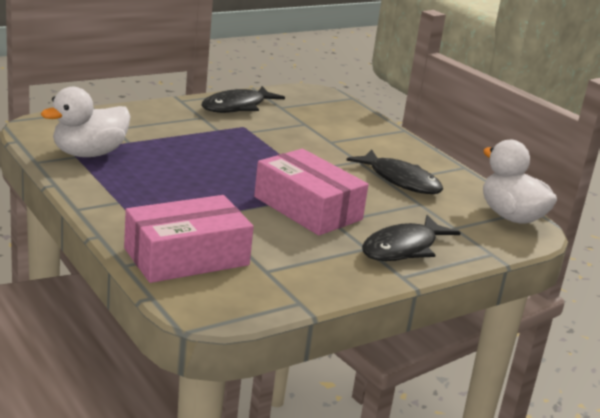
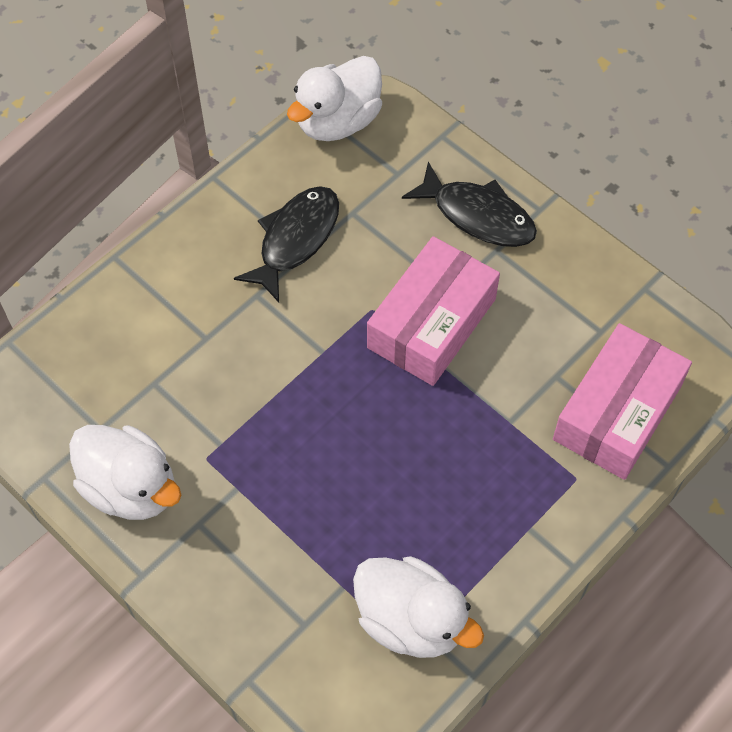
camera: 100 degrees left, 35 degrees up
(186, 257) = (617, 412): pink box -> pink box turned 75 degrees clockwise
(237, 107) = (131, 488): black fish -> white duck

